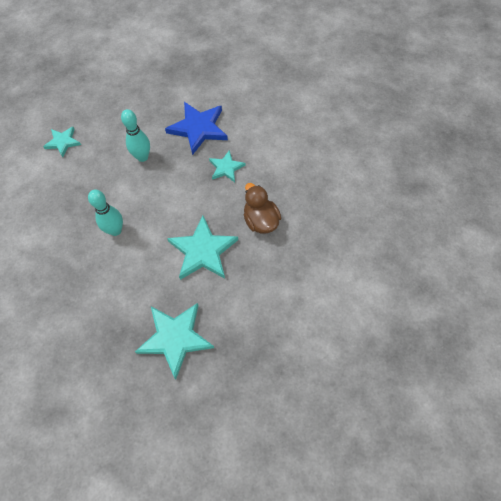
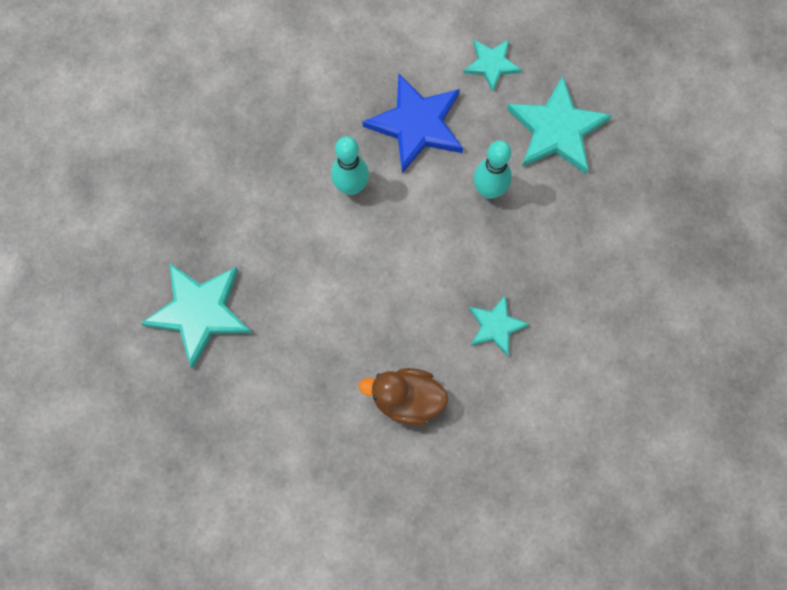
camera: 80 degrees right, 10 degrees up
(198, 128) = (566, 265): blue star -> blue star (417, 125)
(203, 251) = (338, 321): turquoise star -> turquoise star (556, 129)
(260, 220) = (406, 399): brown duck -> brown duck turned 135 degrees counterclockwise

